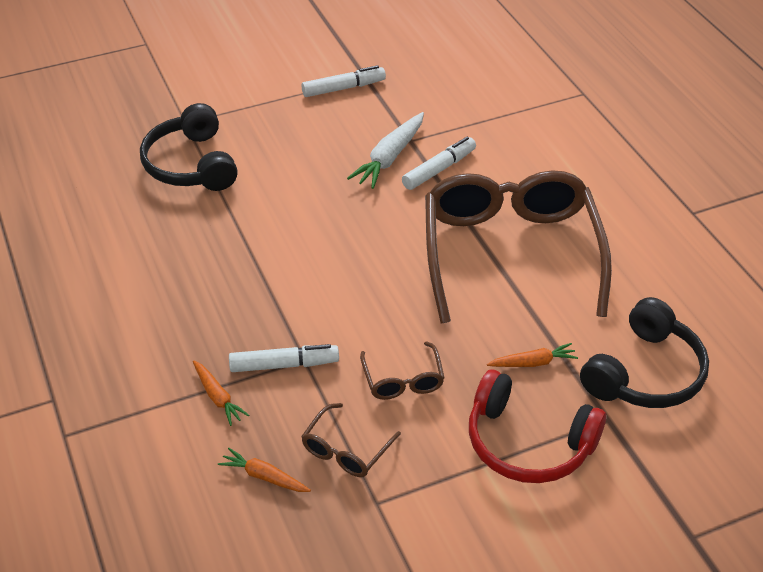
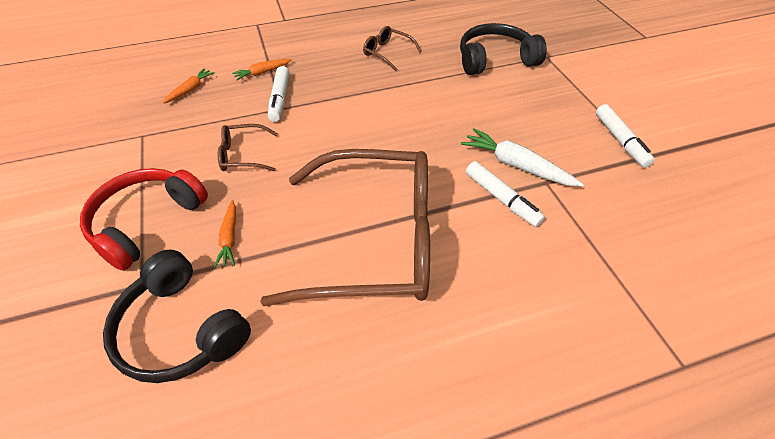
camera: 95 degrees right, 5 degrees up
(346, 450) = (193, 124): brown glasses -> brown glasses (387, 53)

